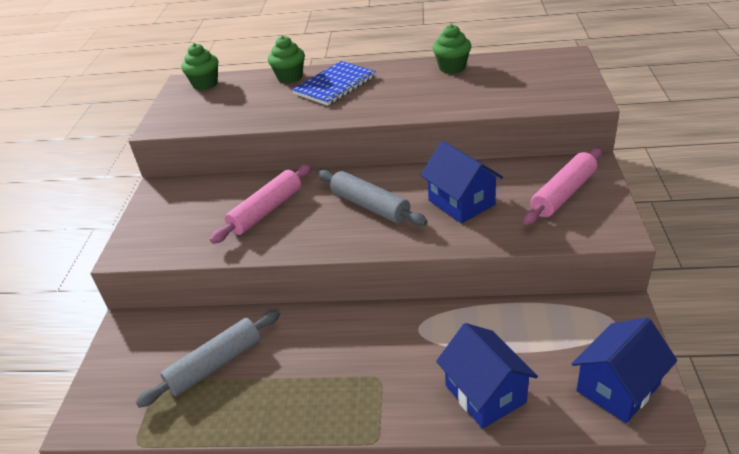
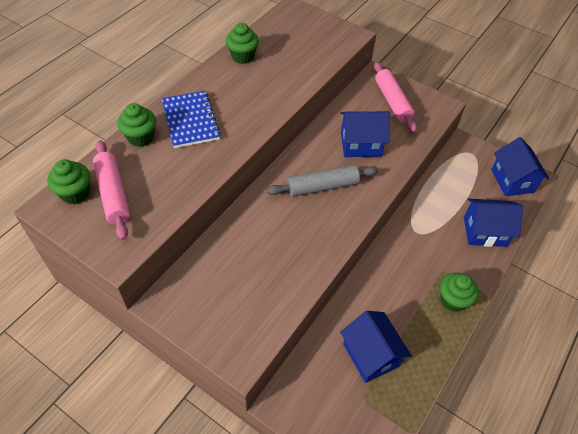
camera: 65 degrees left, 15 degrees up
(215, 364) = (370, 355): grey rolling pin -> blue house
(266, 210) = (272, 244): pink rolling pin -> pink rolling pin (113, 194)
(342, 406) = (453, 300): none -> green cupcake

